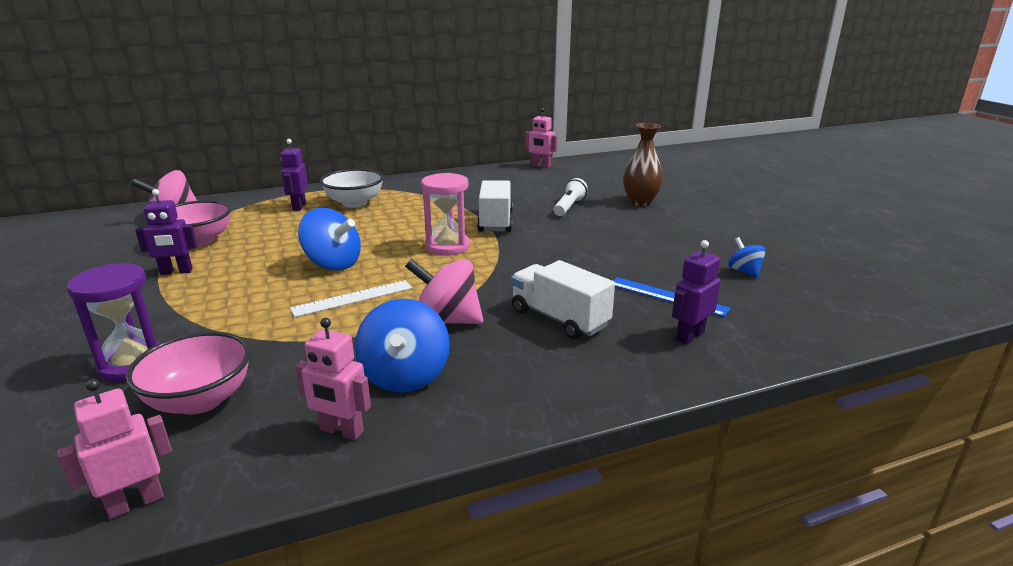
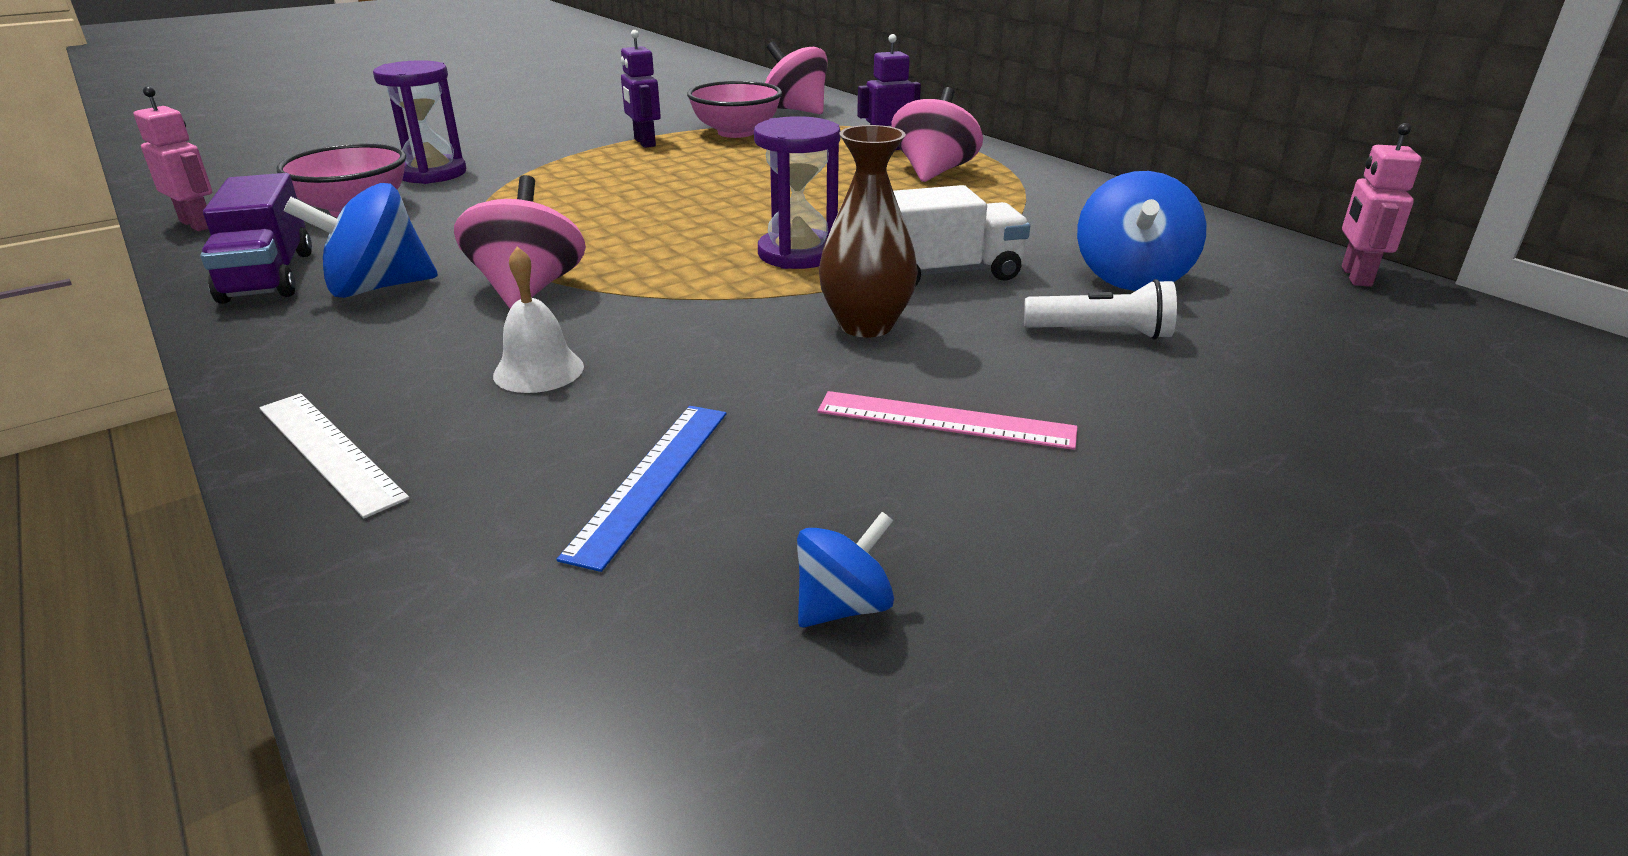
camera: 75 degrees right, 5 degrees up
(333, 264) = (696, 200): blue spinning top -> blue spinning top (1131, 277)
(341, 431) = (268, 276): pink robot -> purple truck
(353, 298) = (591, 228): white ruler -> white ruler (329, 451)
(354, 203) = (933, 172): white bowl -> pink spinning top
(447, 246) = (798, 254): pink hourglass -> purple hourglass
(559, 318) = (538, 370): white truck -> white bell
(630, 241) = (945, 420): none -> pink ruler
(640, 202) = (1250, 421): brown vase -> brown vase (866, 325)
(689, 336) = (467, 511): purple robot -> none

